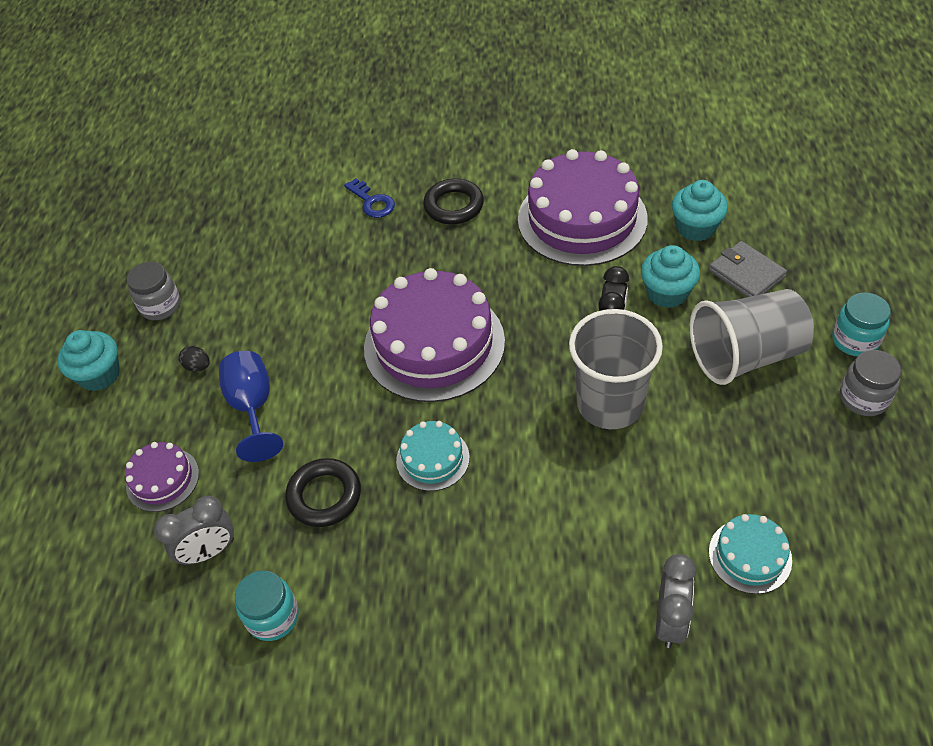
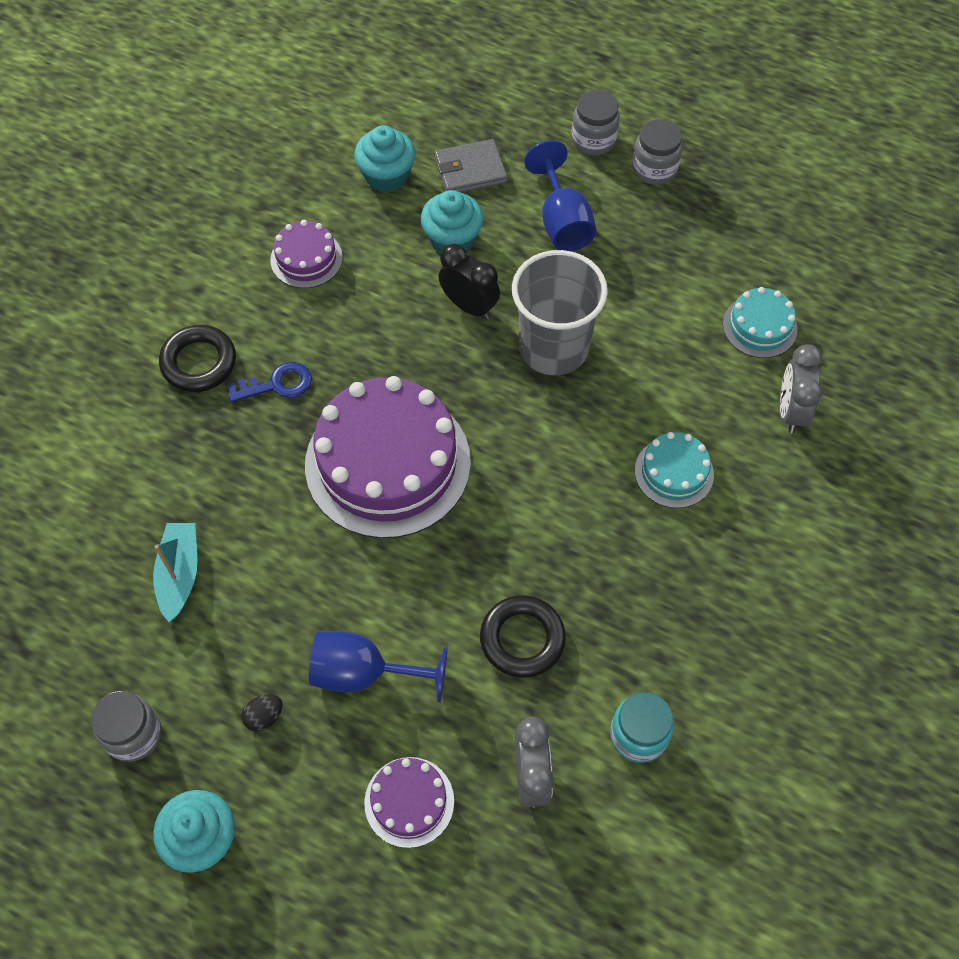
camera: 70 degrees left, 10 degrees up
(284, 274) = (179, 574): none -> turquoise boat
(372, 202) = (129, 440): blue key -> blue key (277, 384)
(432, 459) = (532, 522): turquoise cake -> turquoise cake (674, 472)
(582, 219) = (306, 258): purple cake -> purple cake, size x0.48
(670, 620) = (791, 411): grey clock -> grey clock turned 120 degrees counterclockwise
(745, 355) = (562, 222): grey cup -> blue goblet
(855, 340) = (593, 140): turquoise jar -> grey jar

